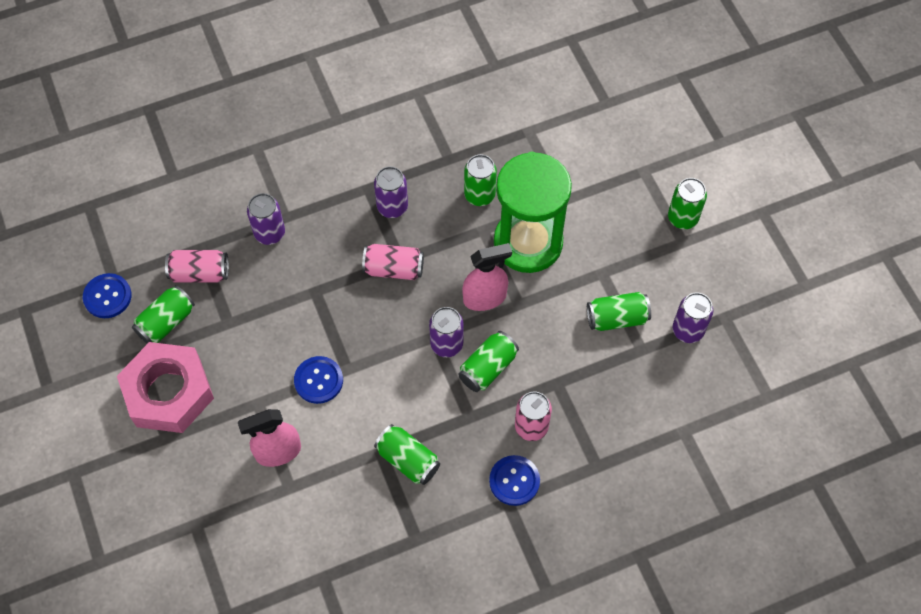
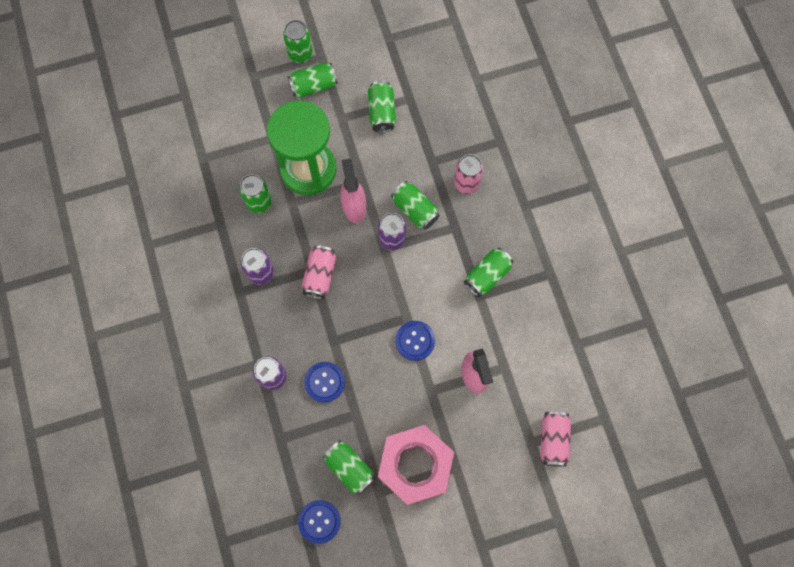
camera: 85 degrees left, 10 degrees up
(200, 273) = (305, 438): pink can -> pink can (553, 440)
(514, 481) = (508, 199): blue button -> blue button (324, 382)
(641, 237) = (313, 86): none -> green can
(688, 330) = (397, 64): purple can -> none

